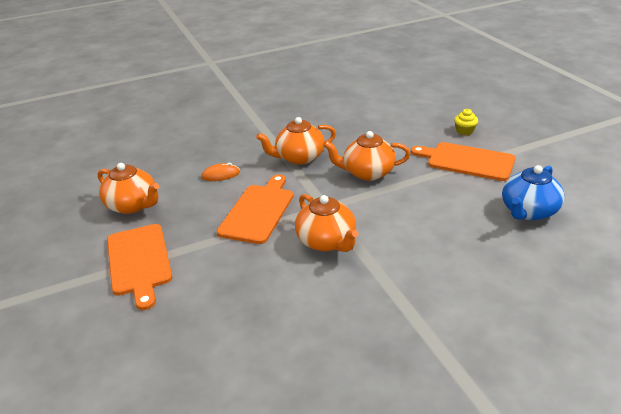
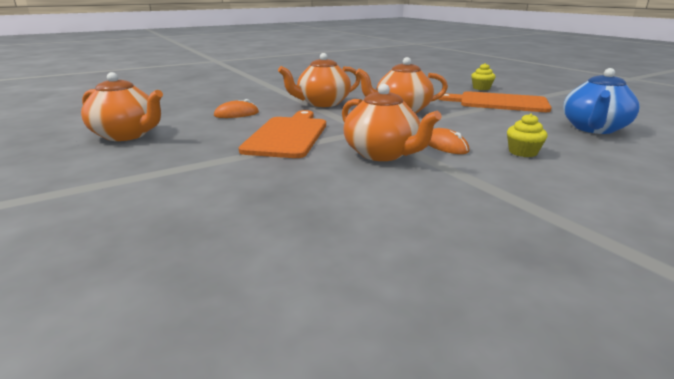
camera: 10 degrees left, 10 degrees down
(139, 262) = (130, 177): orange cutting board -> none
(382, 232) = (445, 145): none -> orange mouse
(442, 245) = (522, 152): none -> yellow cupcake

